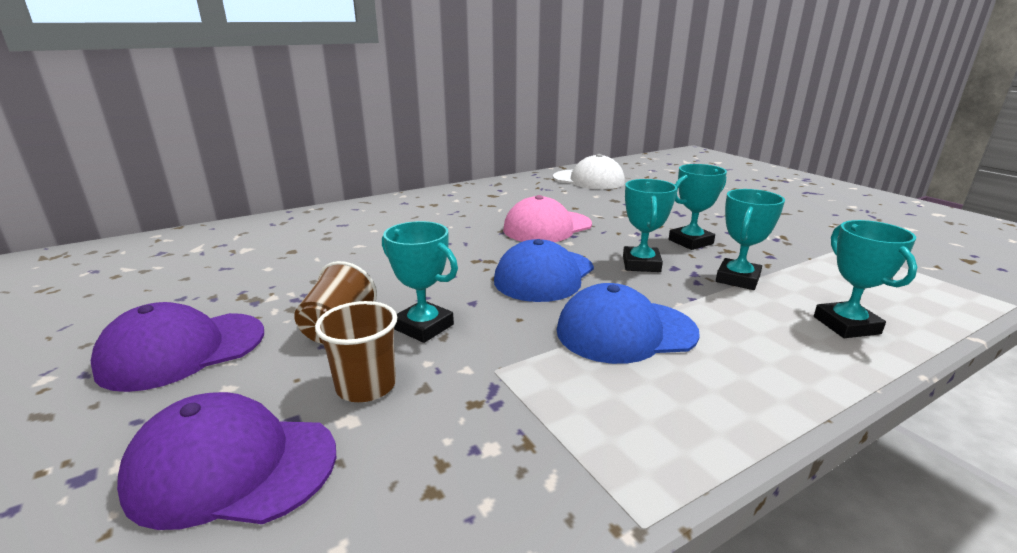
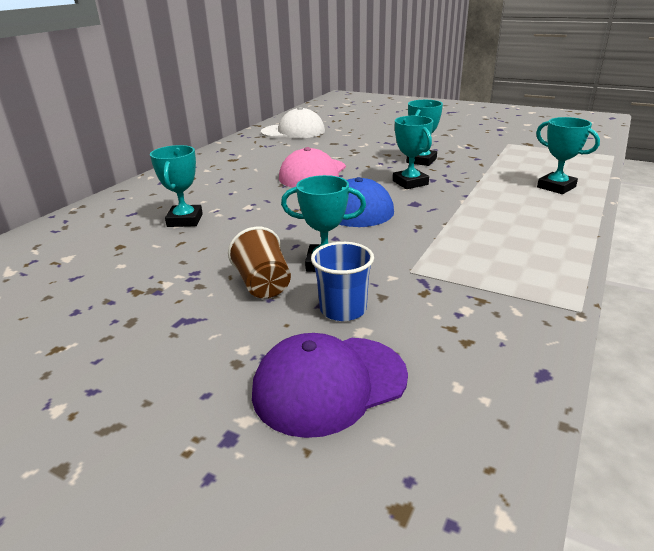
camera: 30 degrees left, 5 degrees up
(183, 350) = (156, 343): purple cap -> none
(366, 386) = (343, 309): brown cup -> blue cup
(625, 331) = (454, 225): blue cap -> none
(737, 279) = (475, 177): turquoise trophy -> turquoise trophy (185, 220)

